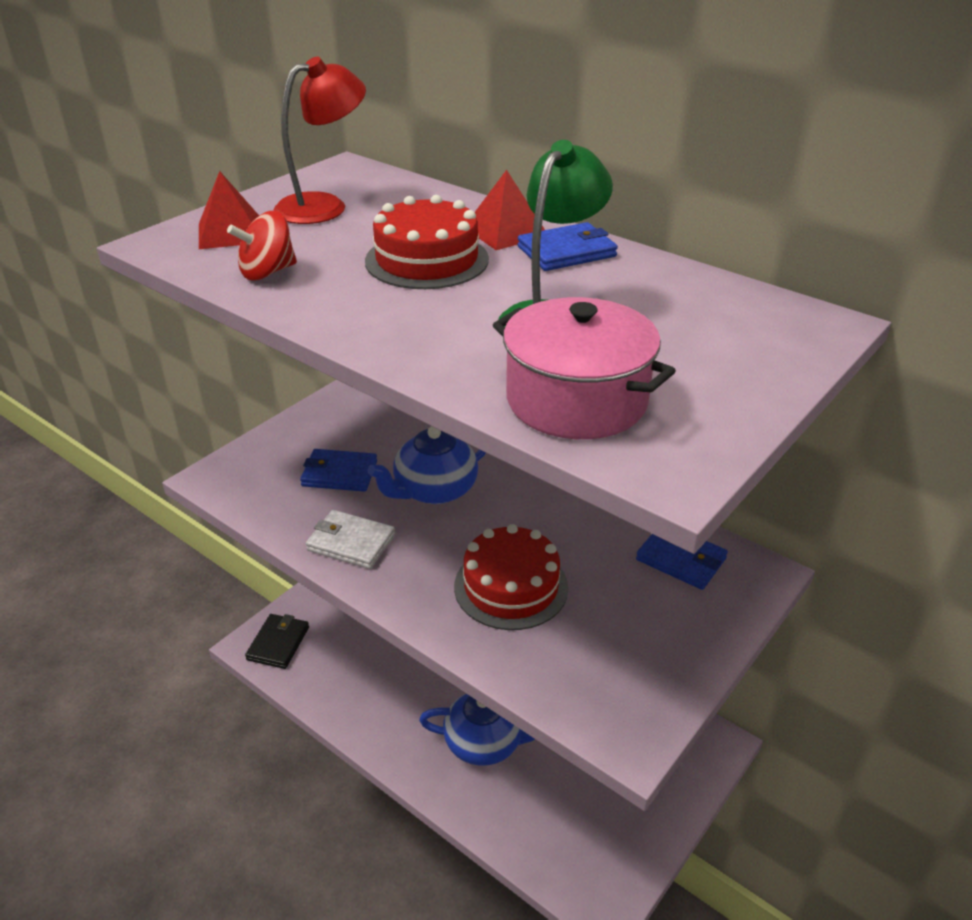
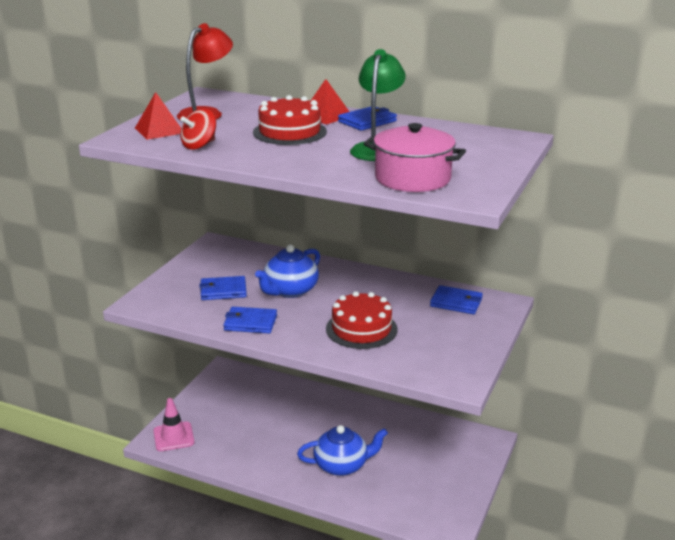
camera: 15 degrees left, 10 degrees down
(278, 643) = (173, 437): black wallet -> pink traffic cone
(351, 542) = (250, 323): white wallet -> blue wallet

